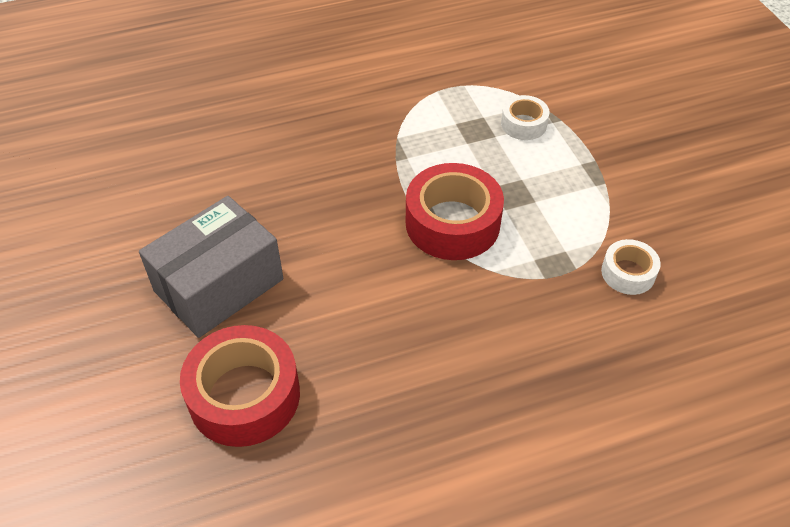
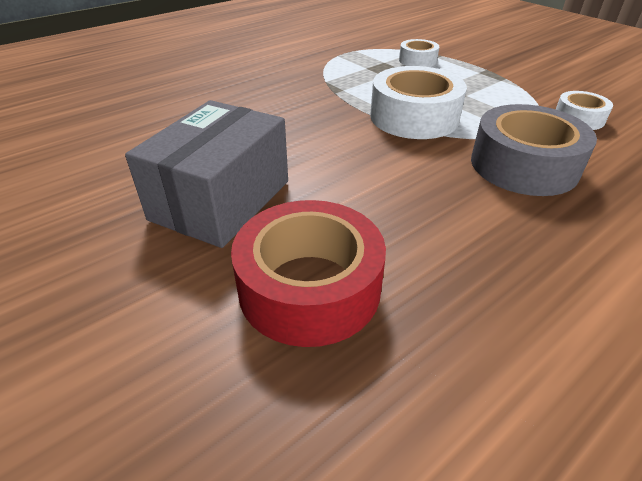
camera: 20 degrees left, 10 degrees down
(452, 223) = (414, 117): red tape -> white tape
(510, 322) = (523, 165): none -> grey tape

